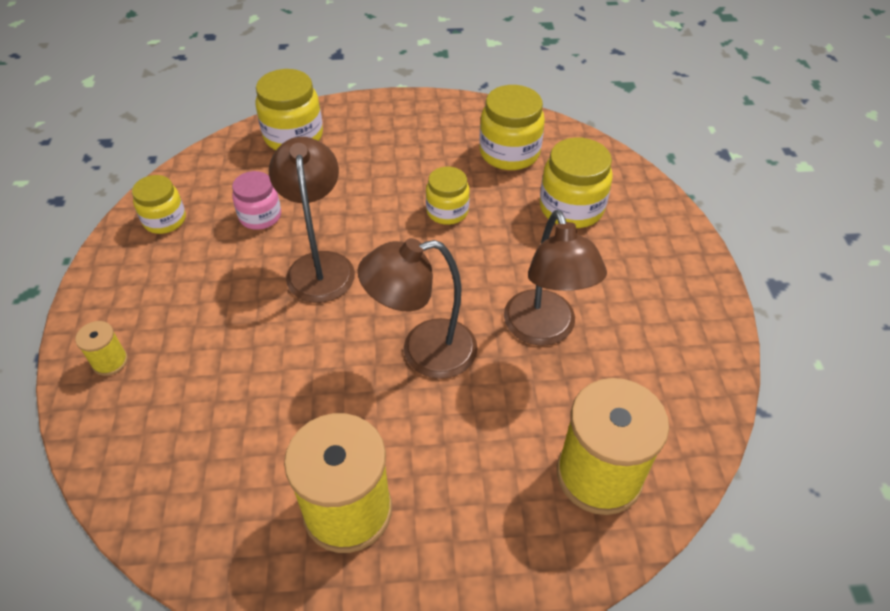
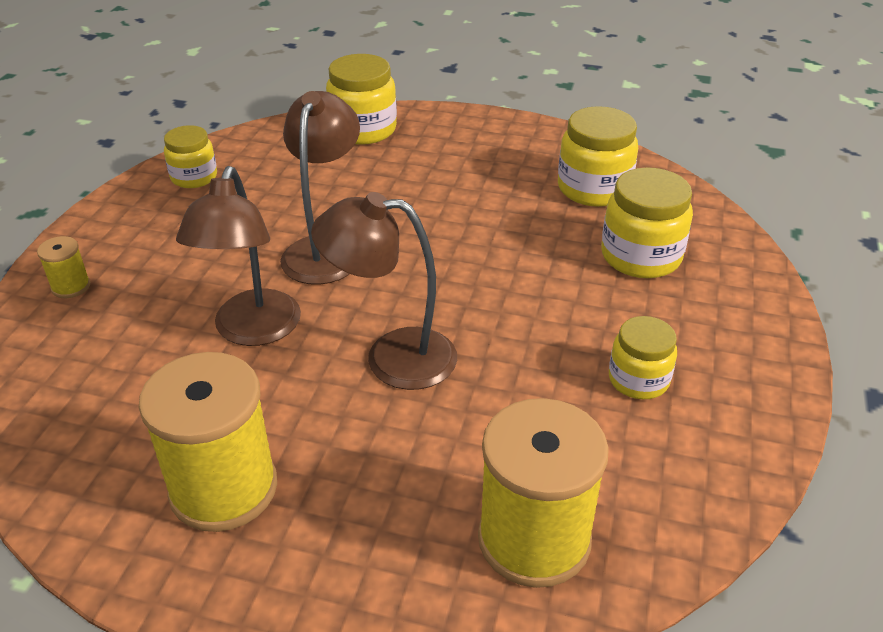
camera: 20 degrees right, 10 degrees down
(260, 216) = (289, 193): pink jar -> none
(447, 211) = (491, 230): yellow jar -> yellow jar (638, 380)
(544, 330) = (544, 370): brown lamp -> brown lamp (253, 331)

